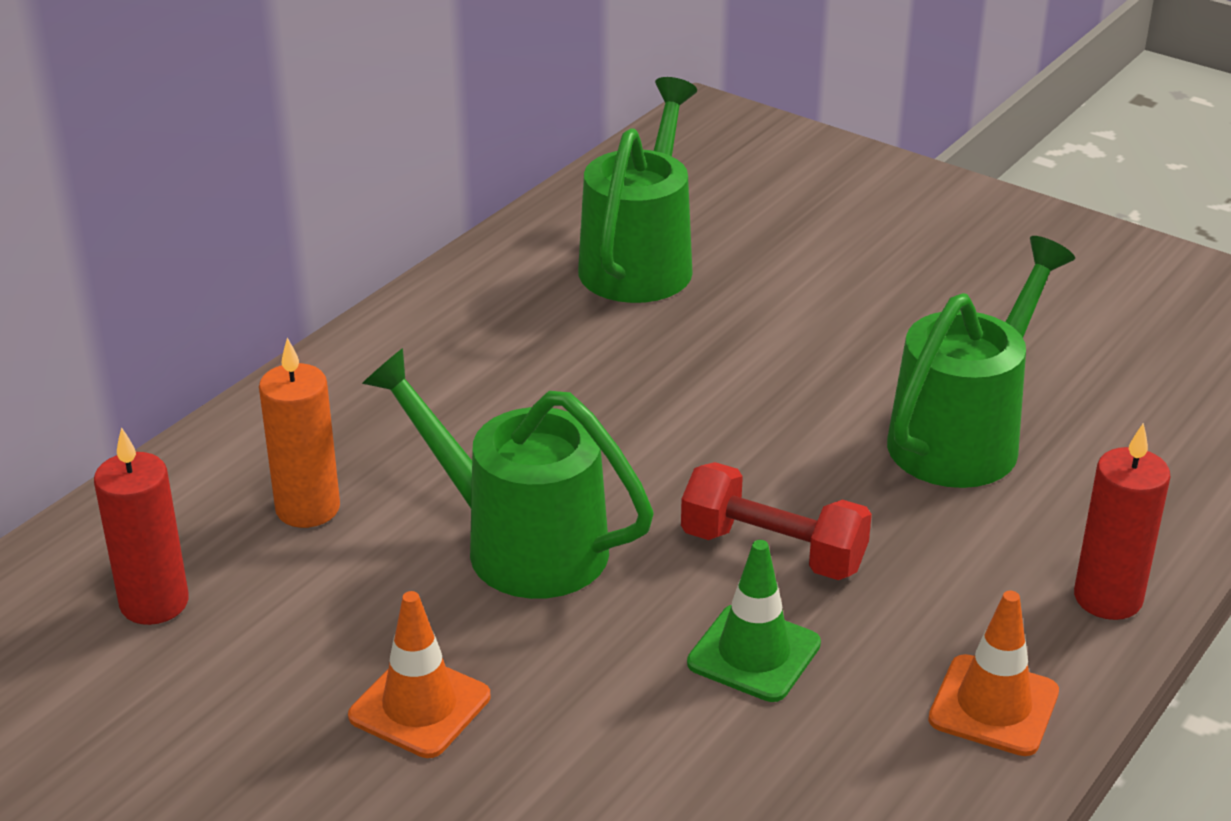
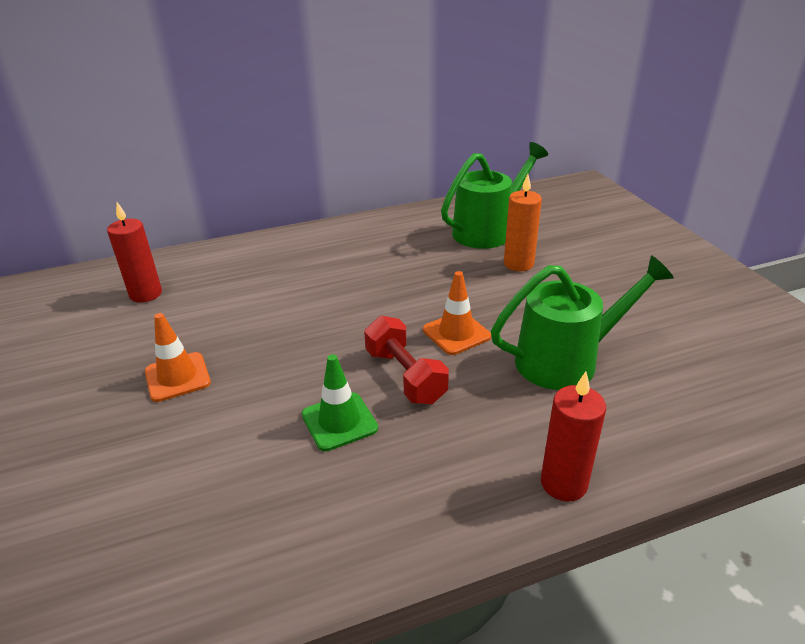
camera: 35 degrees right, 0 degrees up
(308, 508) = (240, 280): orange candle -> orange candle (518, 264)
(519, 544) = (299, 326): green watering can -> none
(993, 706) = (430, 512): orange traffic cone -> orange traffic cone (456, 333)

